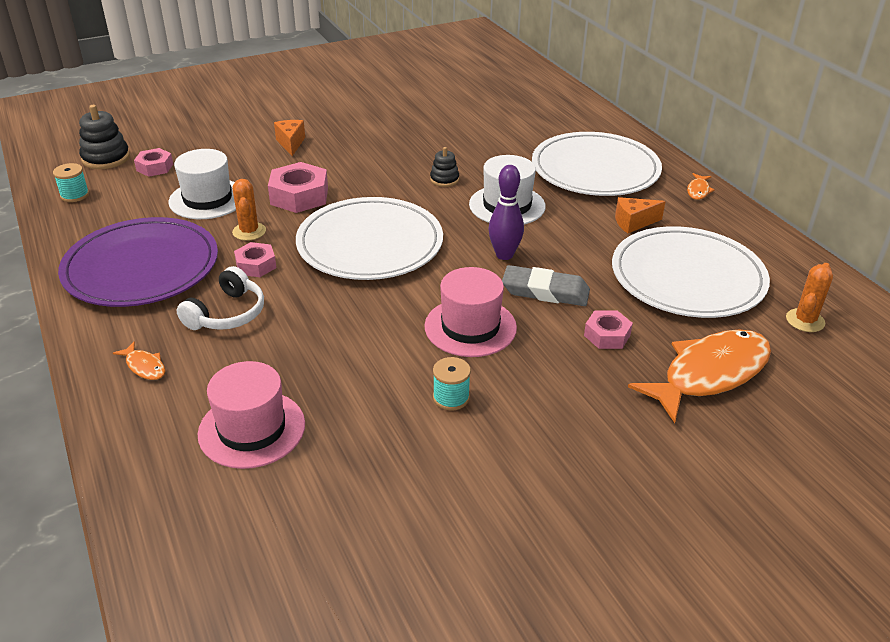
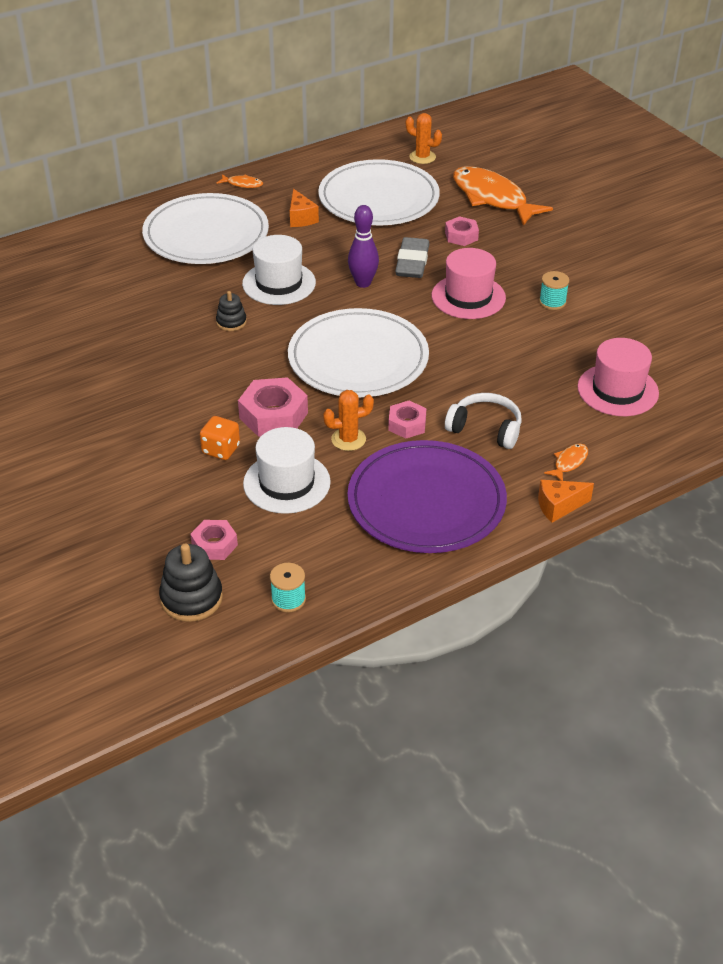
camera: 95 degrees left, 5 degrees up
(265, 171) = (221, 449): none -> orange dice
(291, 143) = (150, 440): orange cheese -> orange cheese (558, 506)

